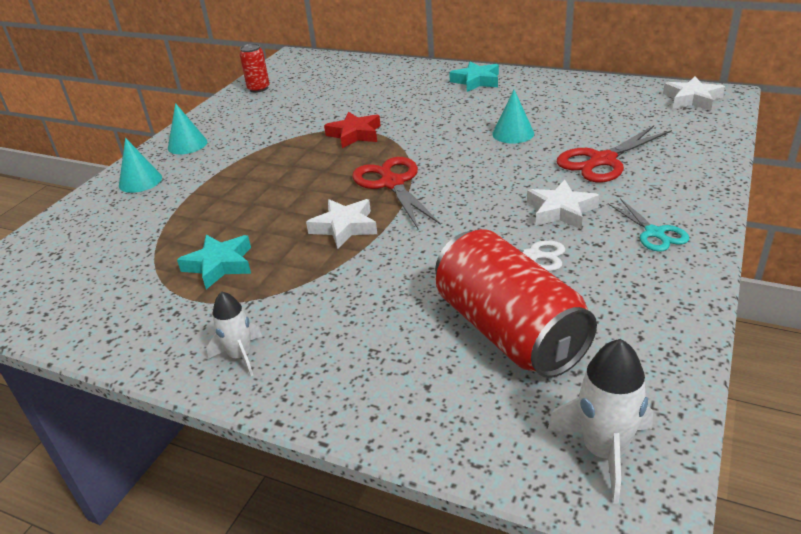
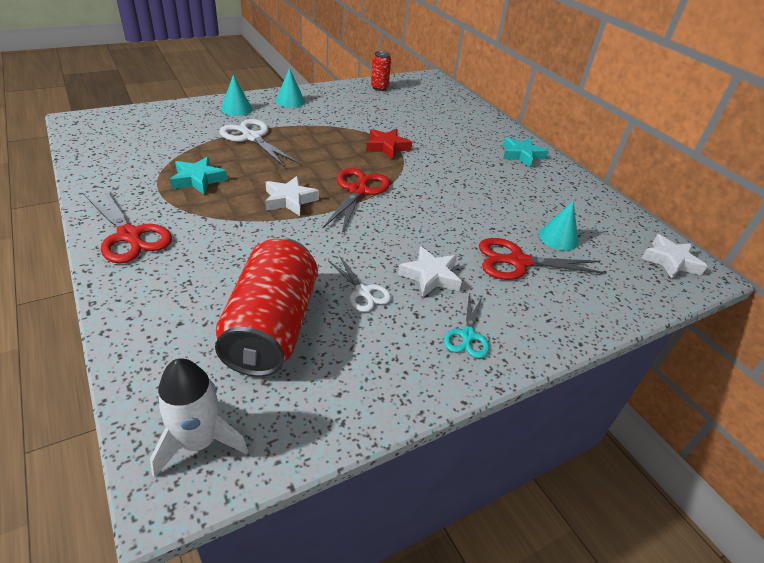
camera: 30 degrees right, 5 degrees up
(207, 197) = (252, 137): none -> white scissors
(241, 356) = (129, 236): white rocket -> red scissors
(513, 133) = (487, 205): turquoise cone -> turquoise cone (558, 238)

